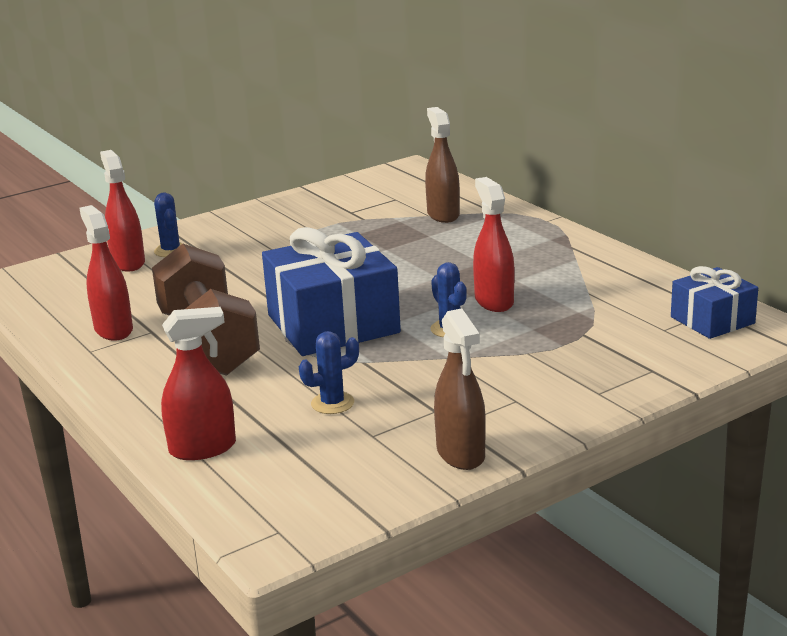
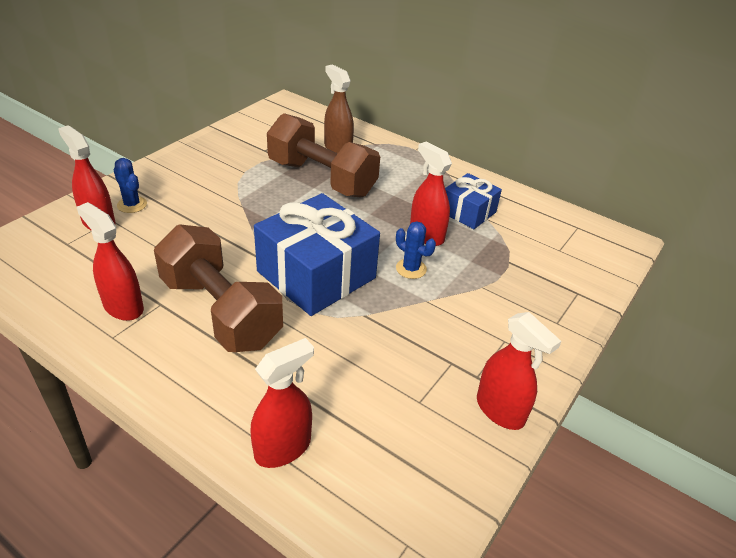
camera: 25 degrees left, 15 degrees up
(332, 403) = (366, 369): blue cactus -> none
(401, 241) = (321, 178): none -> brown dumbbell
(460, 454) = (500, 410): brown spray bottle -> red spray bottle
(712, 320) = (584, 237): blue gift -> blue gift (468, 212)

